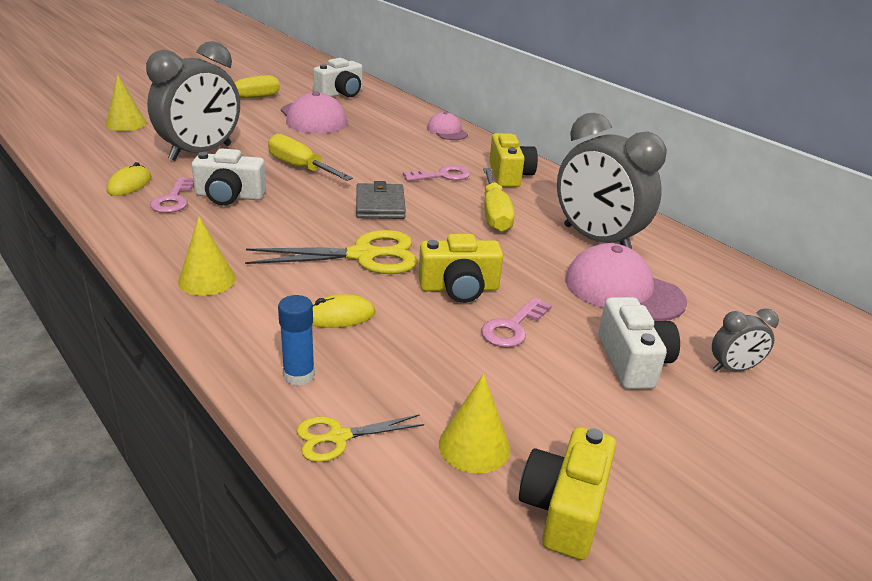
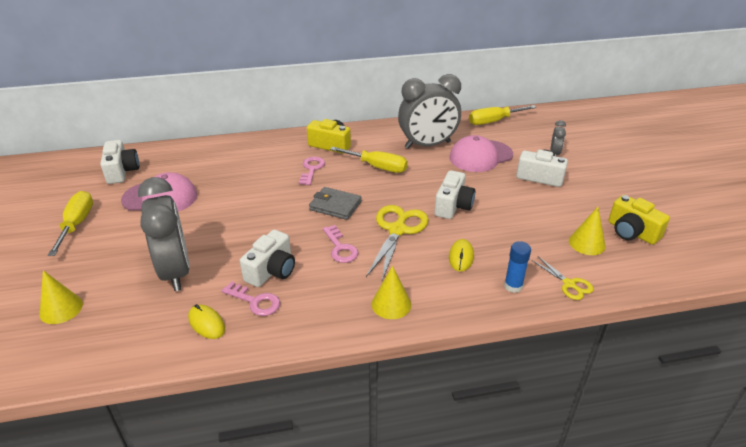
camera: 60 degrees left, 5 degrees up
(300, 167) = (249, 225): yellow screwdriver -> yellow screwdriver (493, 121)
(338, 437) = (569, 284): yellow scissors -> yellow scissors turned 45 degrees counterclockwise
(447, 131) = (243, 146): pink cap -> none
(459, 288) = (453, 206): yellow camera -> white camera
(512, 327) = (498, 201): pink key -> pink key (340, 248)

